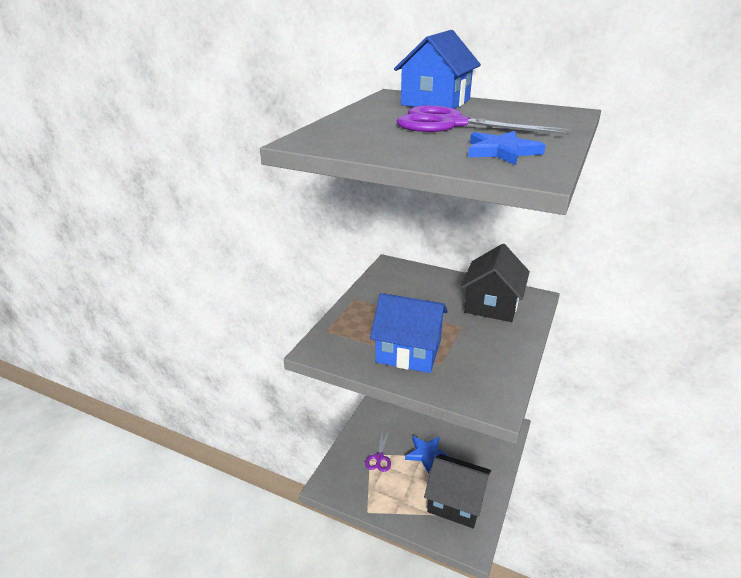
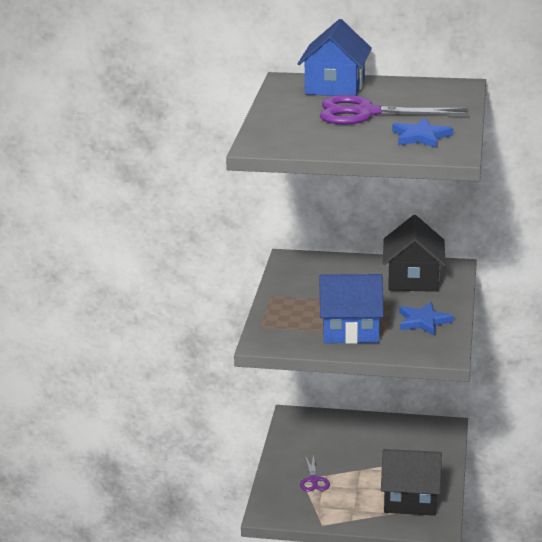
camera: 15 degrees left, 5 degrees down
(427, 454) = (364, 467): blue star -> blue star (423, 321)

